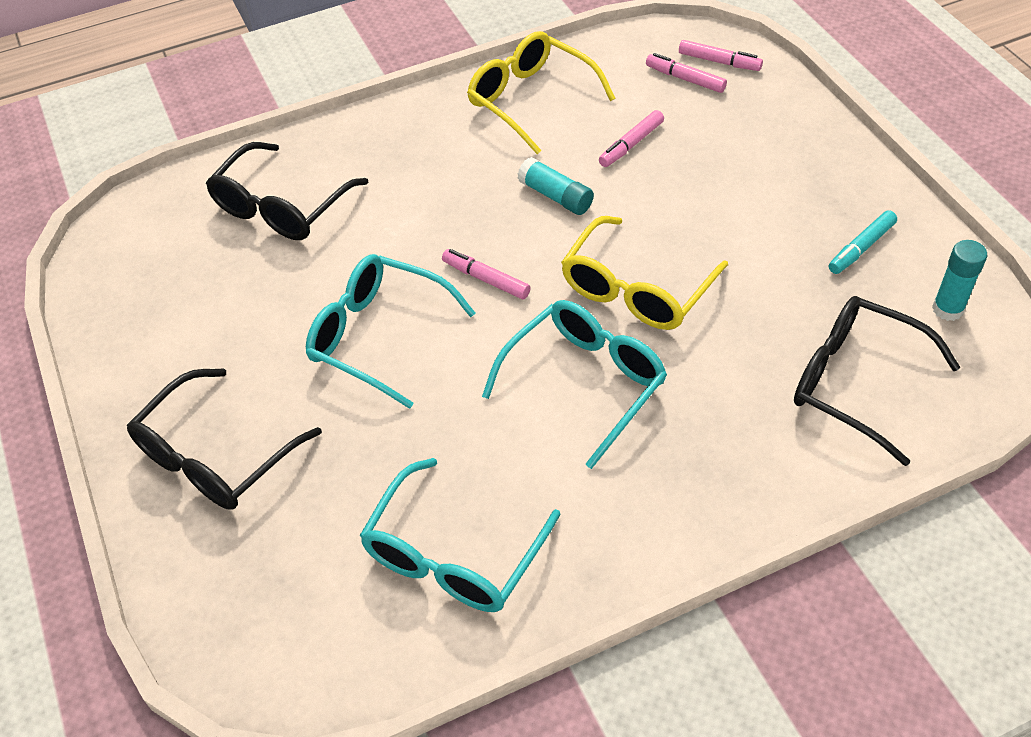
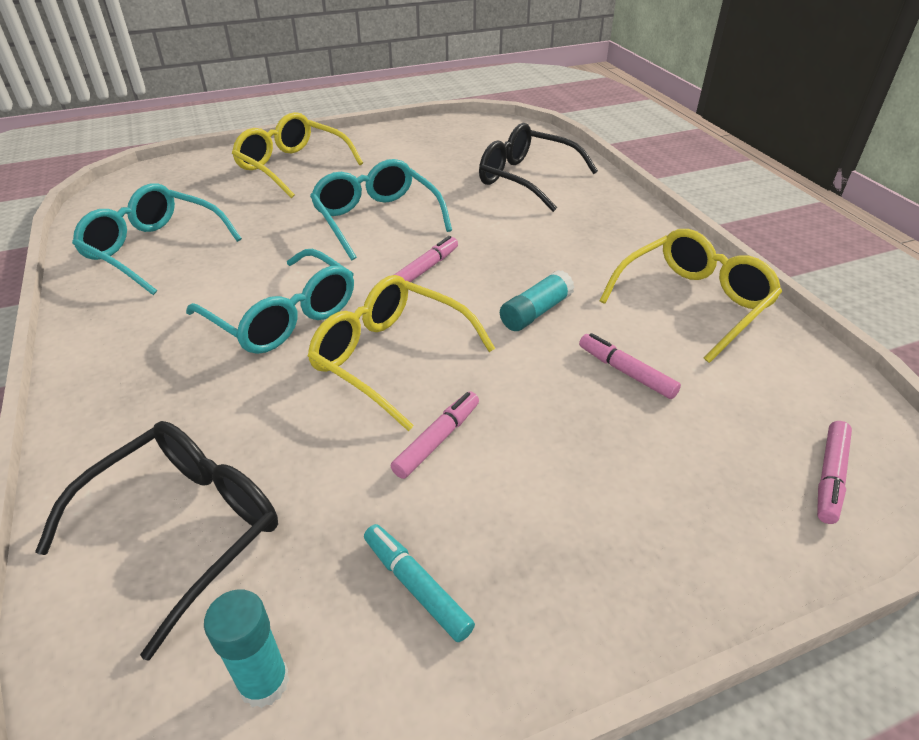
camera: 90 degrees right, 10 degrees down
(215, 457) = (292, 166): black glasses -> yellow glasses
(378, 336) = (376, 219): turquoise glasses -> turquoise glasses turned 60 degrees counterclockwise
(685, 79) = (773, 434): pink marker -> pink marker (437, 440)

